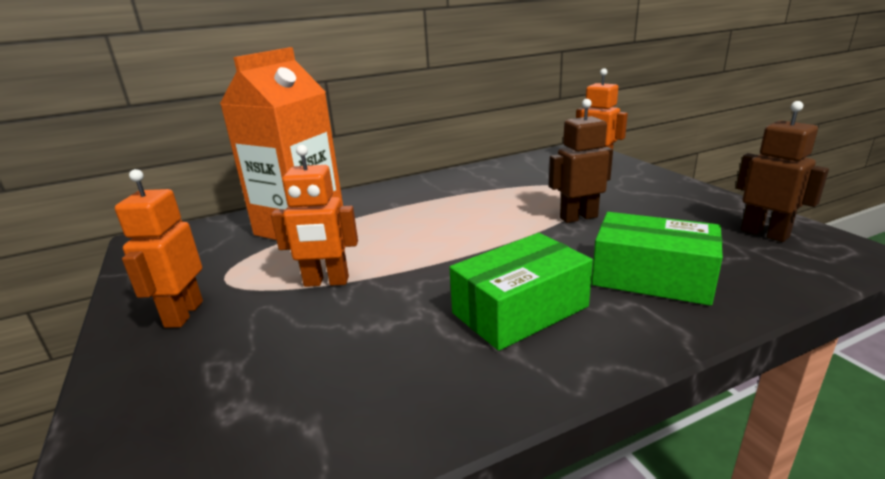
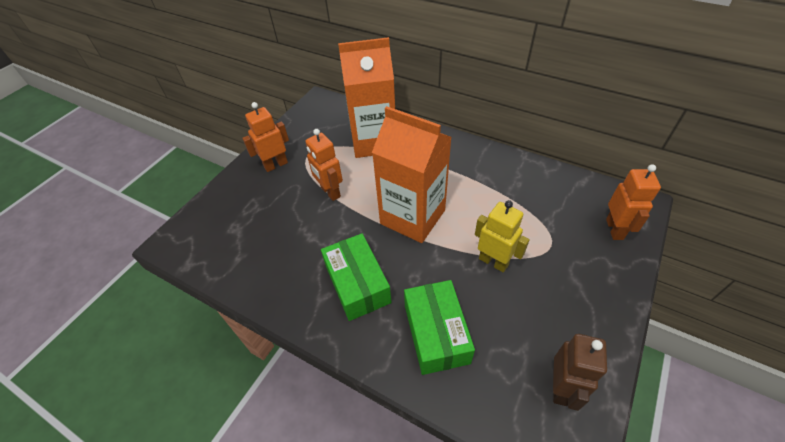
camera: 55 degrees right, 25 degrees up
(458, 239) = (412, 217): none -> orange carton
(520, 310) = (357, 284): green box -> green box turned 45 degrees clockwise
(578, 217) = (493, 262): brown robot -> yellow robot

